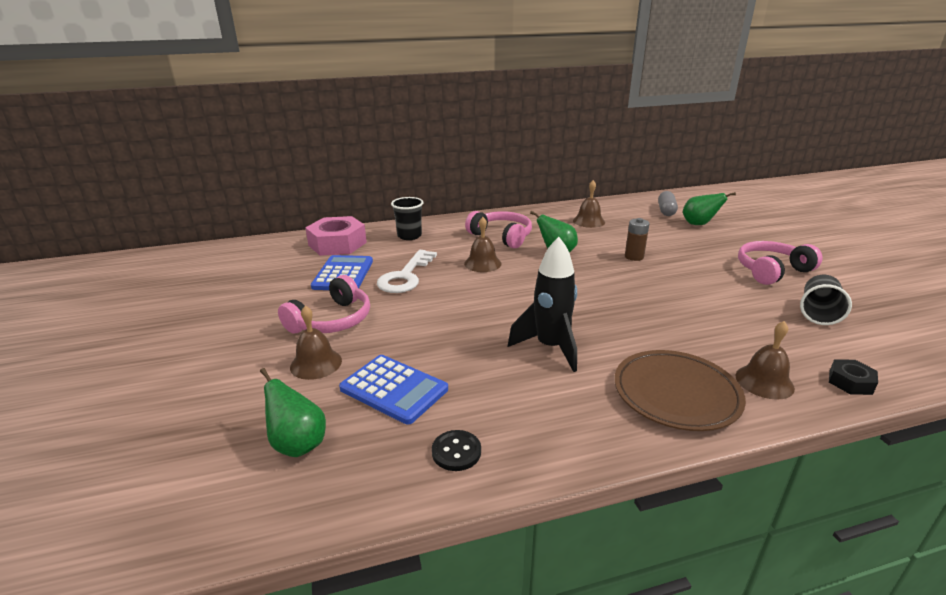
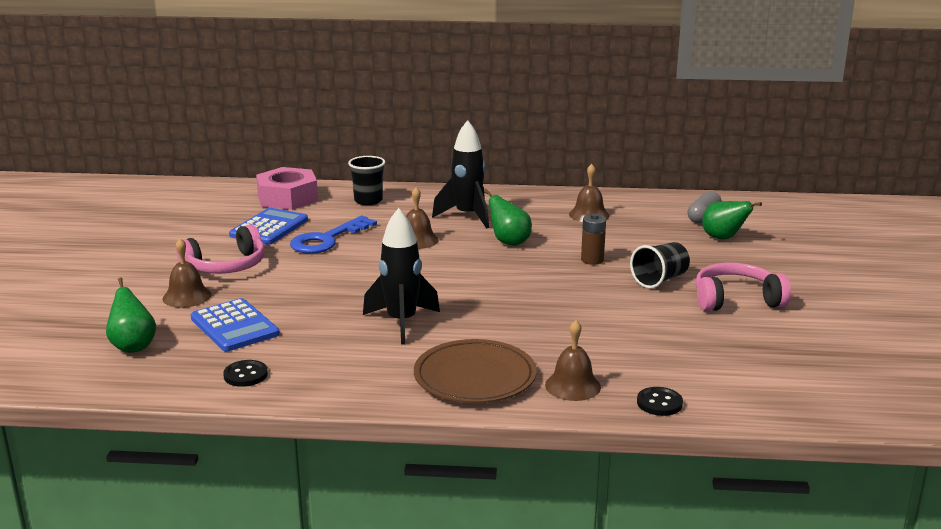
camera: 20 degrees right, 5 degrees down
(405, 276) = (327, 240): white key -> blue key
(502, 236) = (467, 216): pink headphones -> black rocket
(818, 313) = (724, 346): black cup -> black cup (660, 280)
(850, 382) = (659, 403): black nut -> black button

